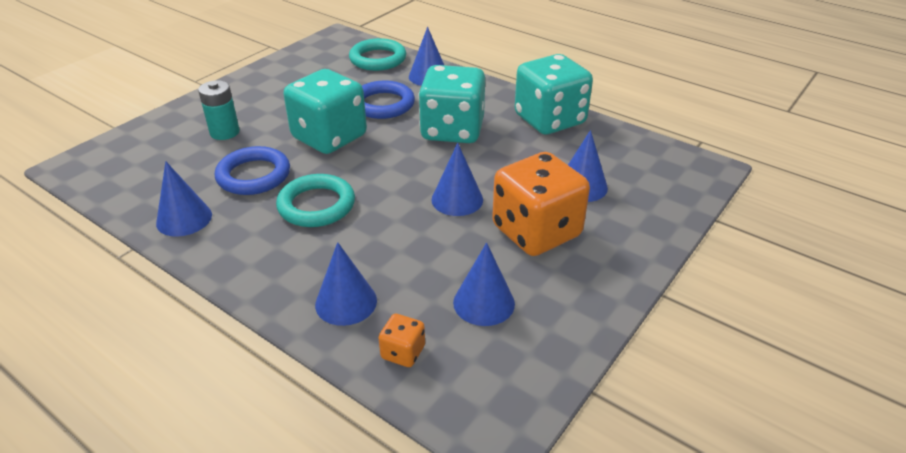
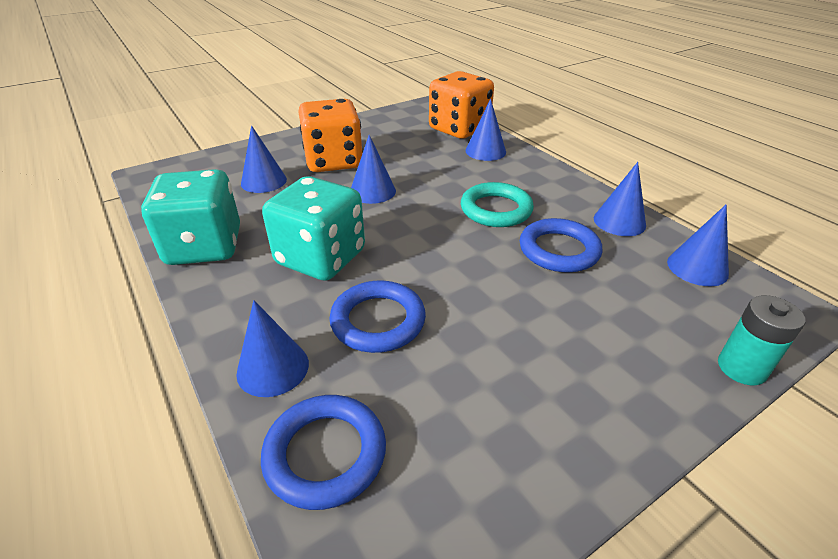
camera: 160 degrees left, 0 degrees up
(224, 132) = (609, 322): turquoise battery -> turquoise battery (741, 368)
(329, 137) = (468, 281): turquoise dice -> none
(378, 59) = (325, 454): turquoise ring -> blue ring
(403, 352) = (459, 129): orange dice -> orange dice, size x2.33
(484, 303) = (401, 138): blue cone -> blue cone (697, 268)

